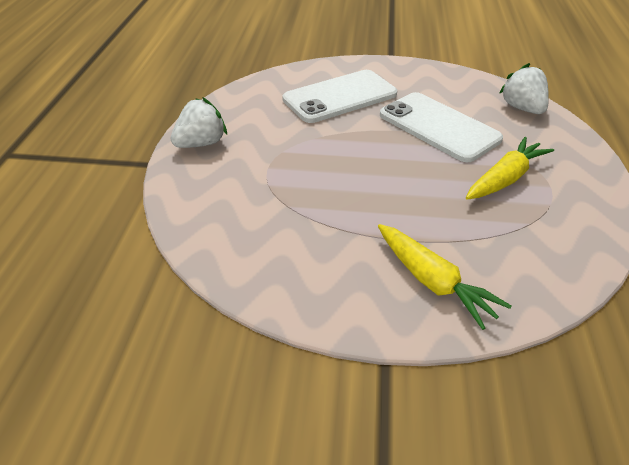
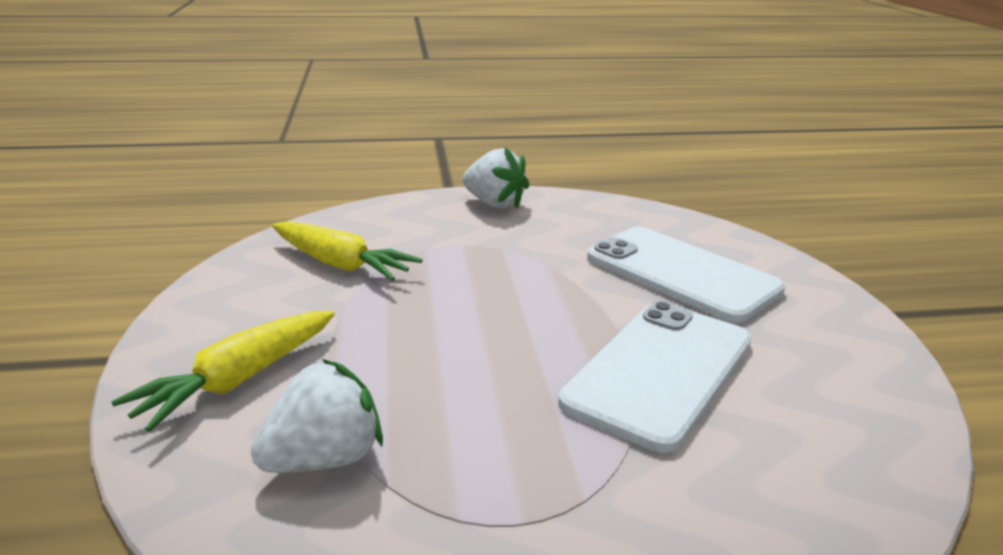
camera: 75 degrees right, 15 degrees down
(505, 178) = (525, 456): yellow carrot -> yellow carrot (341, 264)
(522, 108) = (836, 489): white strawberry -> white strawberry (324, 459)

